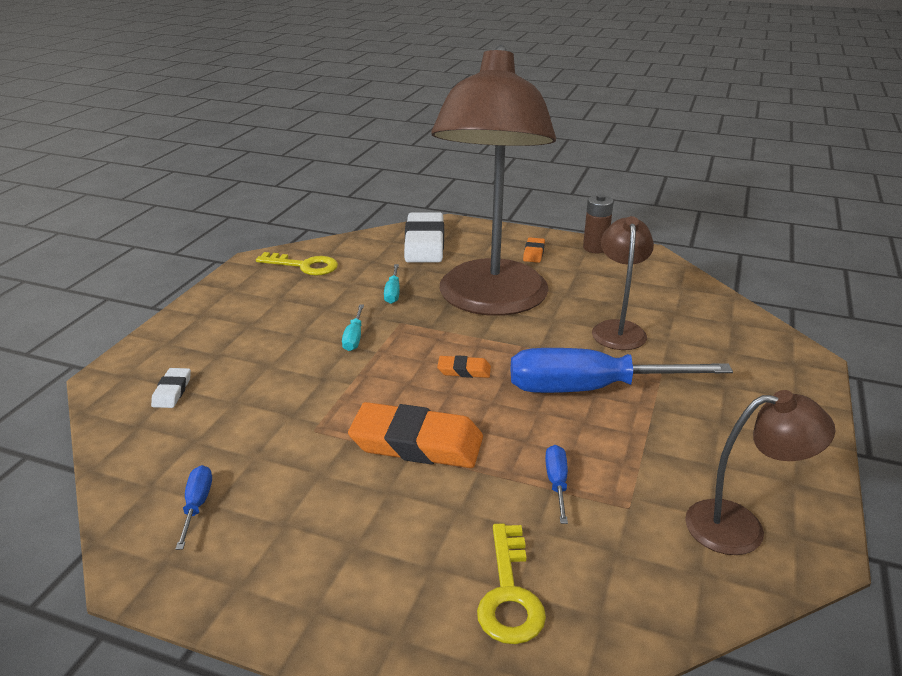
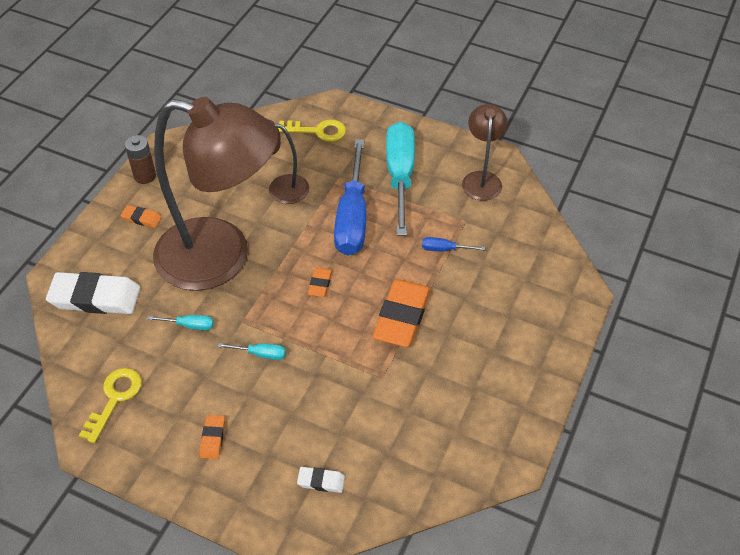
camera: 85 degrees left, 20 degrees up
(197, 505) = (456, 440): blue screwdriver -> none
(247, 319) = (213, 438): none -> orange eraser
(509, 594) = (528, 282): yellow key -> yellow key (318, 131)
(697, 429) = (400, 175): none -> turquoise screwdriver

